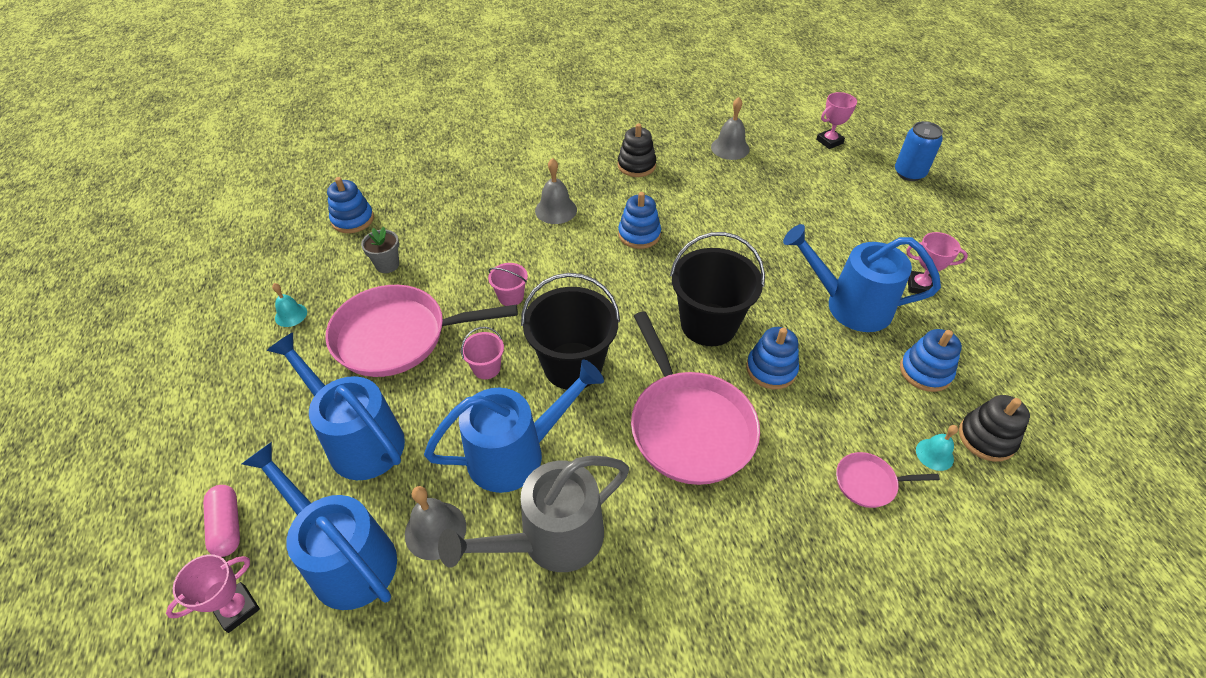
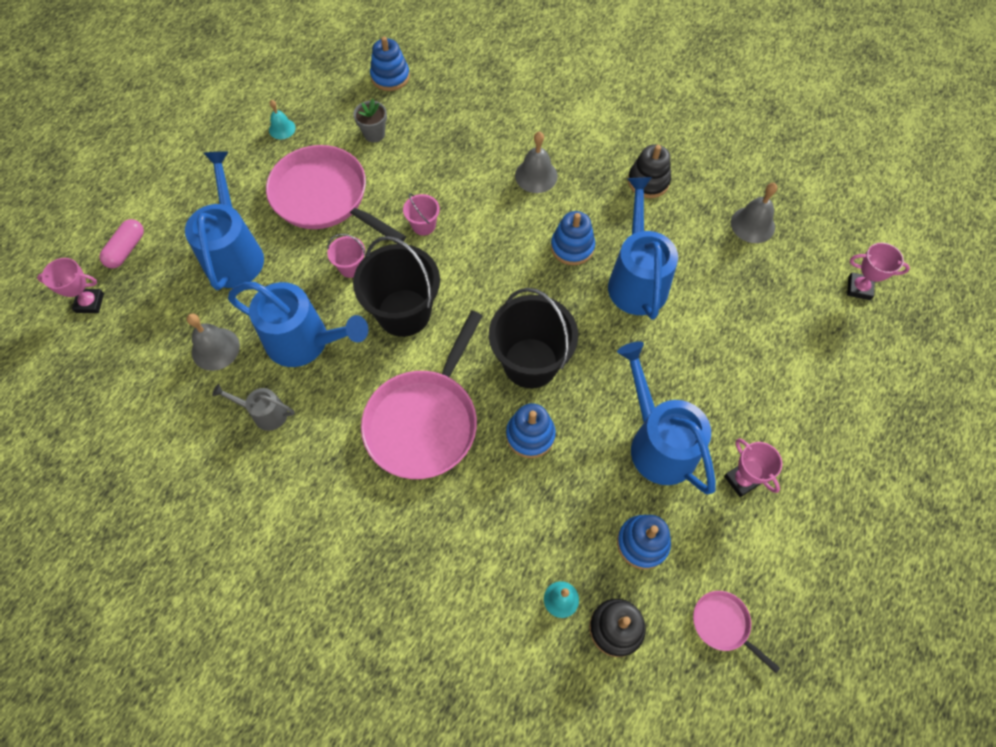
camera: 45 degrees right, 15 degrees up
(345, 557) = (160, 321): blue watering can -> blue watering can (636, 279)
(550, 540) = (264, 413): grey watering can -> grey watering can, size x0.51
(869, 483) = (489, 570): pink pan -> pink pan (723, 624)
(909, 173) = (893, 379): blue can -> none

